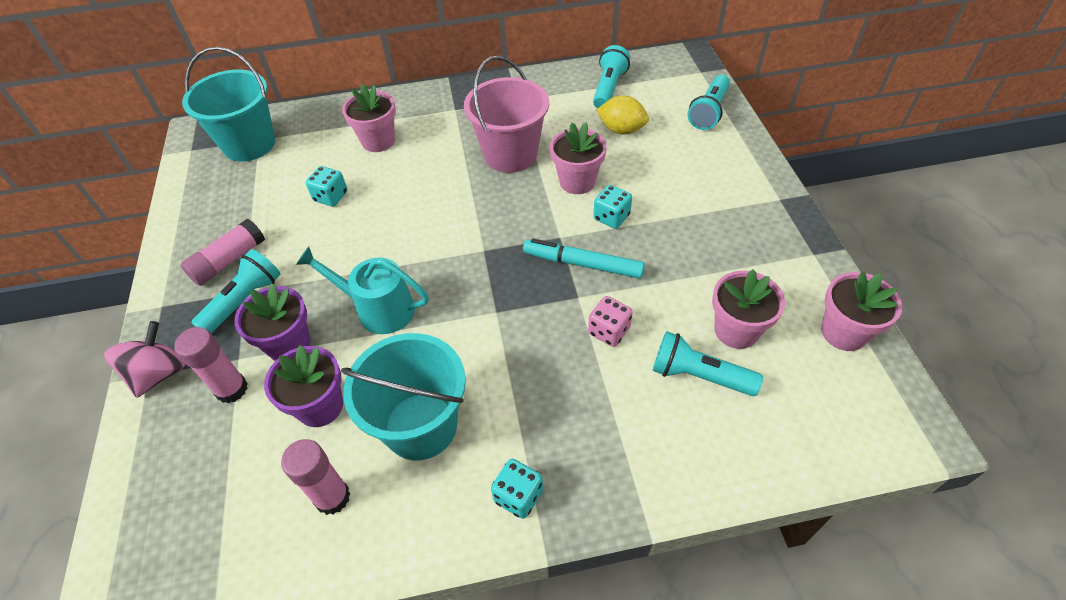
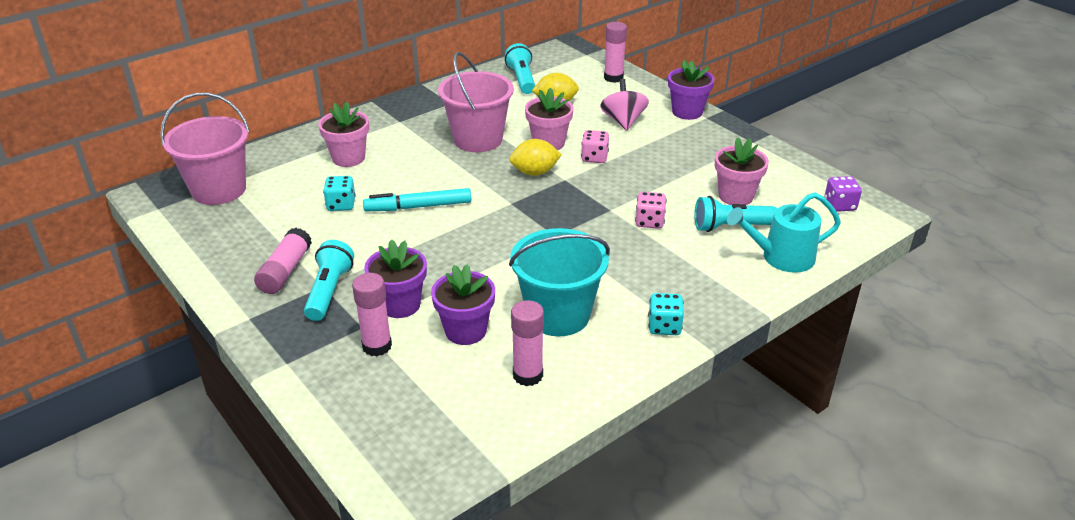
camera: 30 degrees left, 15 degrees down
(159, 374) = (297, 358): pink spinning top -> pink spinning top (623, 121)
(249, 144) = (219, 190): turquoise bucket -> pink bucket
(378, 309) = (457, 261): turquoise watering can -> turquoise watering can (781, 257)
(535, 217) = (535, 172): none -> yellow lemon
(583, 264) = (597, 190): turquoise marker -> turquoise marker (418, 207)
(611, 217) = (594, 158): turquoise dice -> pink dice
(709, 112) = (613, 78): turquoise flashlight -> pink glue stick
(761, 184) = (687, 112): none -> purple flower pot
(844, 332) = (803, 177): pink flower pot -> none
(864, 396) = (839, 205): none -> purple dice

